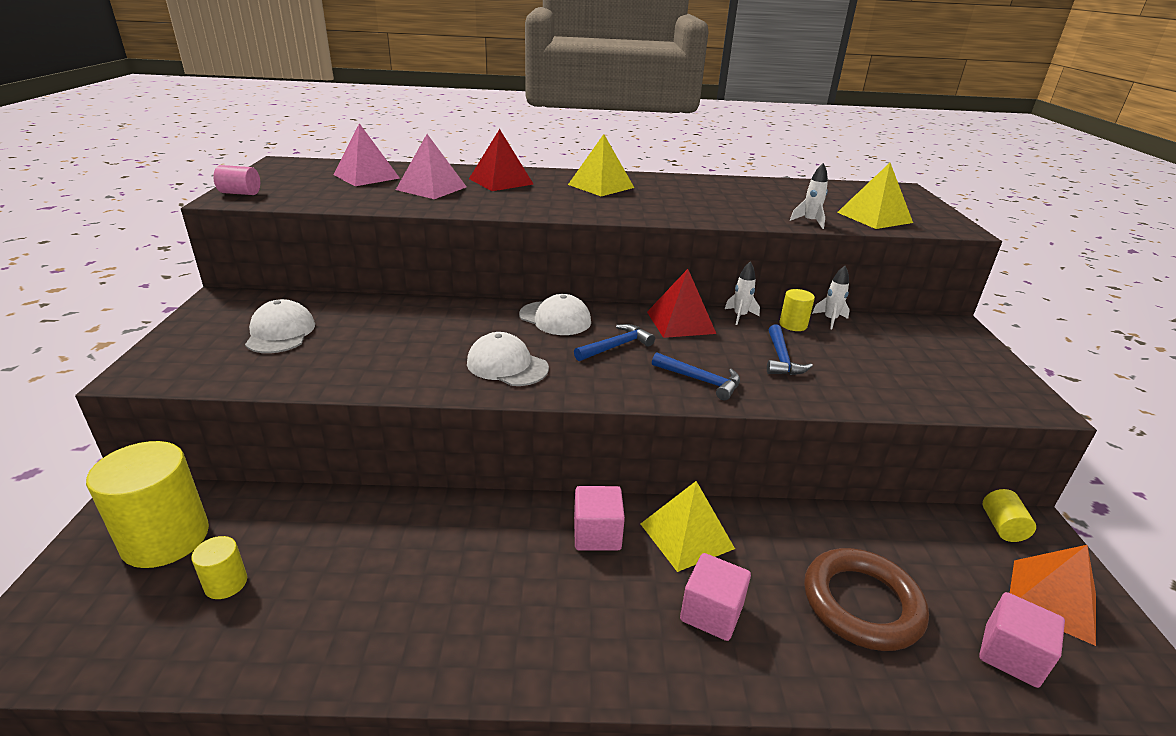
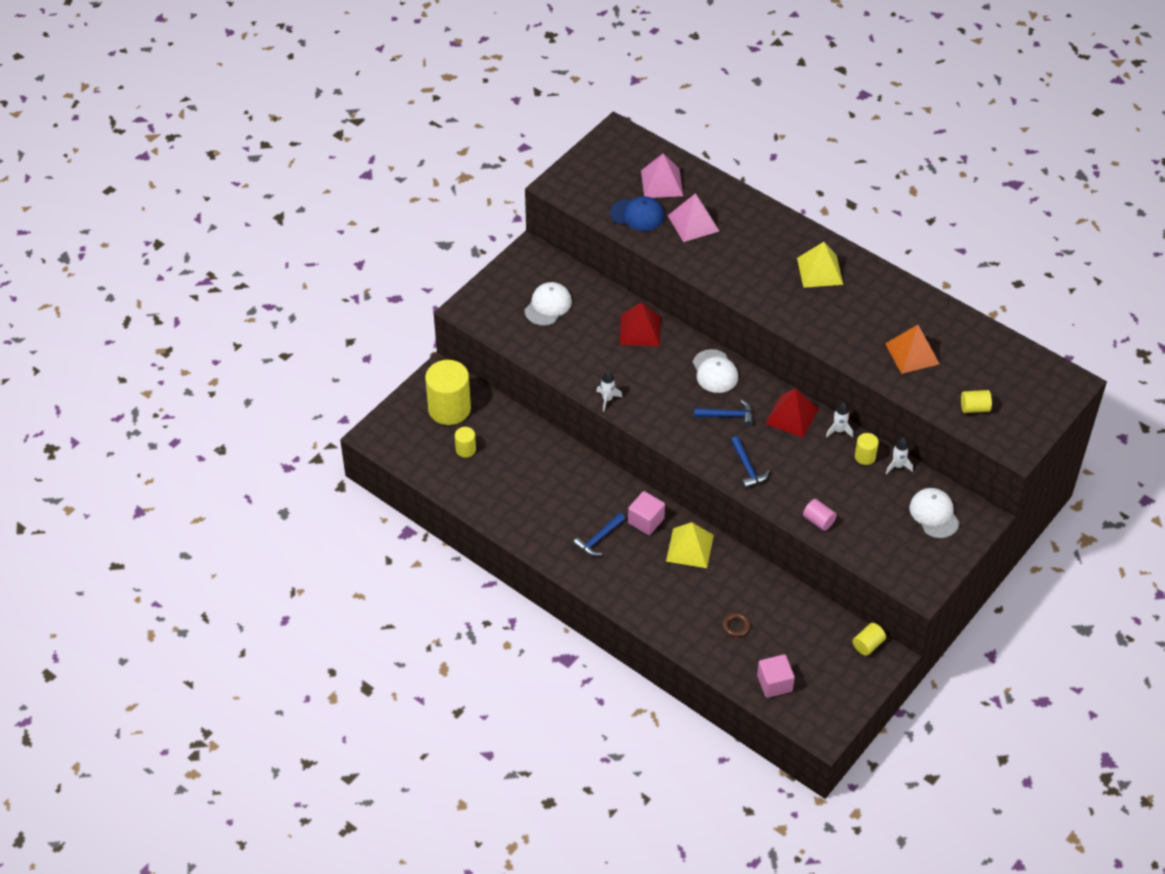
camera: 40 degrees right, 20 degrees up
(240, 193) = (567, 180): pink cylinder -> pink cylinder (818, 521)
(358, 195) = (637, 215): none -> blue cap
(501, 181) = (751, 231): red pyramid -> red pyramid (640, 330)
(507, 365) = (651, 399): white cap -> white cap (934, 514)
(711, 613) = (661, 587): pink cube -> none
(781, 359) = (817, 478): blue hammer -> blue hammer (599, 539)
(809, 222) = (914, 390): white rocket -> white rocket (607, 399)
(862, 604) = (736, 626): brown ring -> brown ring, size x0.42
(874, 217) = (974, 408): yellow pyramid -> yellow cylinder
(1052, 600) = (833, 683): orange pyramid -> orange pyramid (912, 353)

